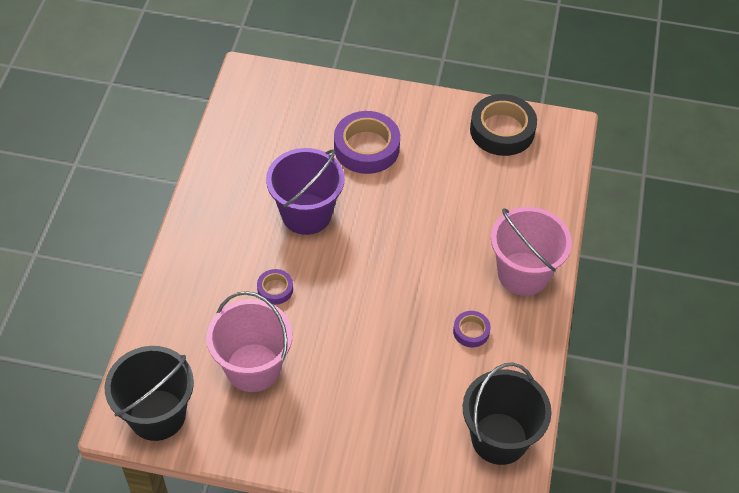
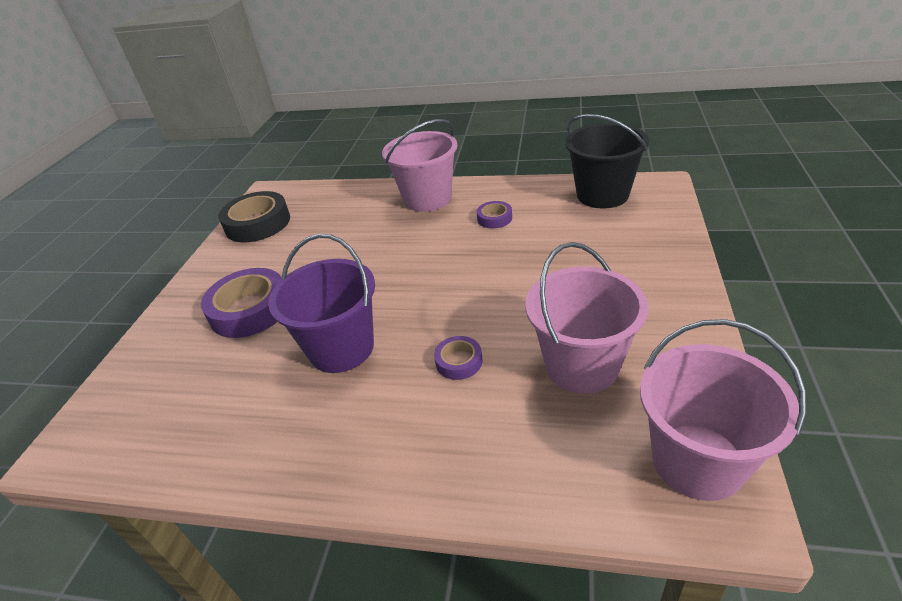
camera: 85 degrees left, 15 degrees down
(157, 415) = (697, 461): black bucket -> pink bucket

